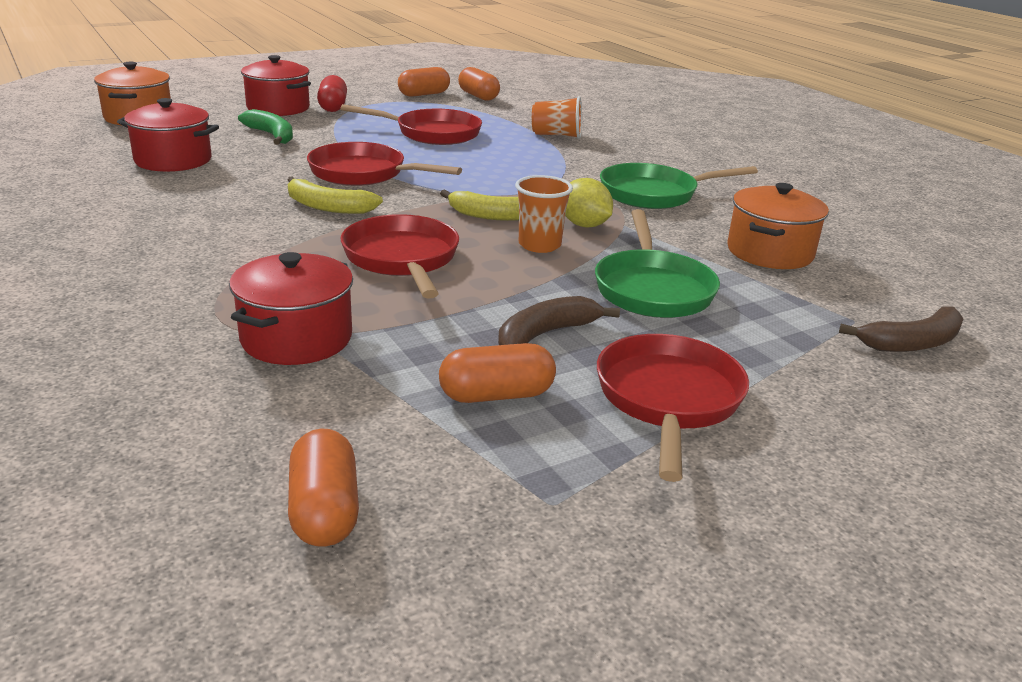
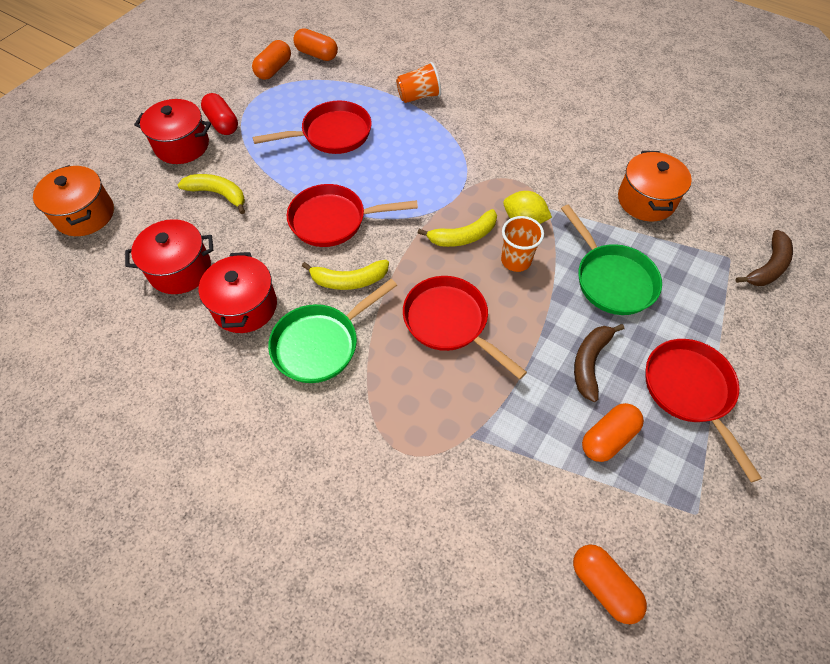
camera: 25 degrees left, 30 degrees up
(272, 135) = (218, 194): green banana -> yellow banana
(296, 338) = (462, 446): red pot -> red pot (245, 306)
(654, 194) = (537, 155): green pan -> green pan (321, 343)

